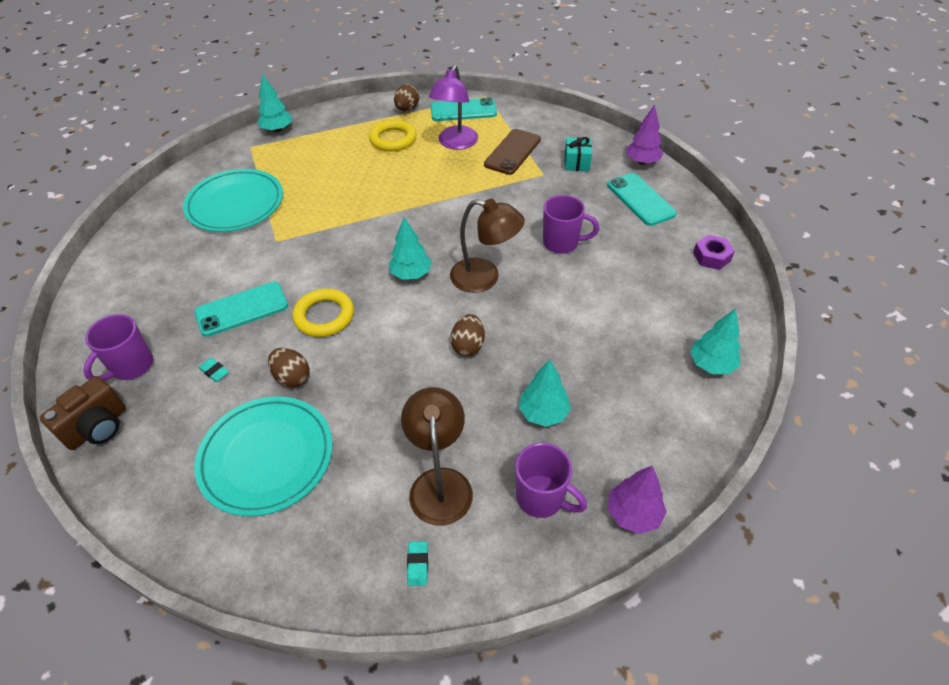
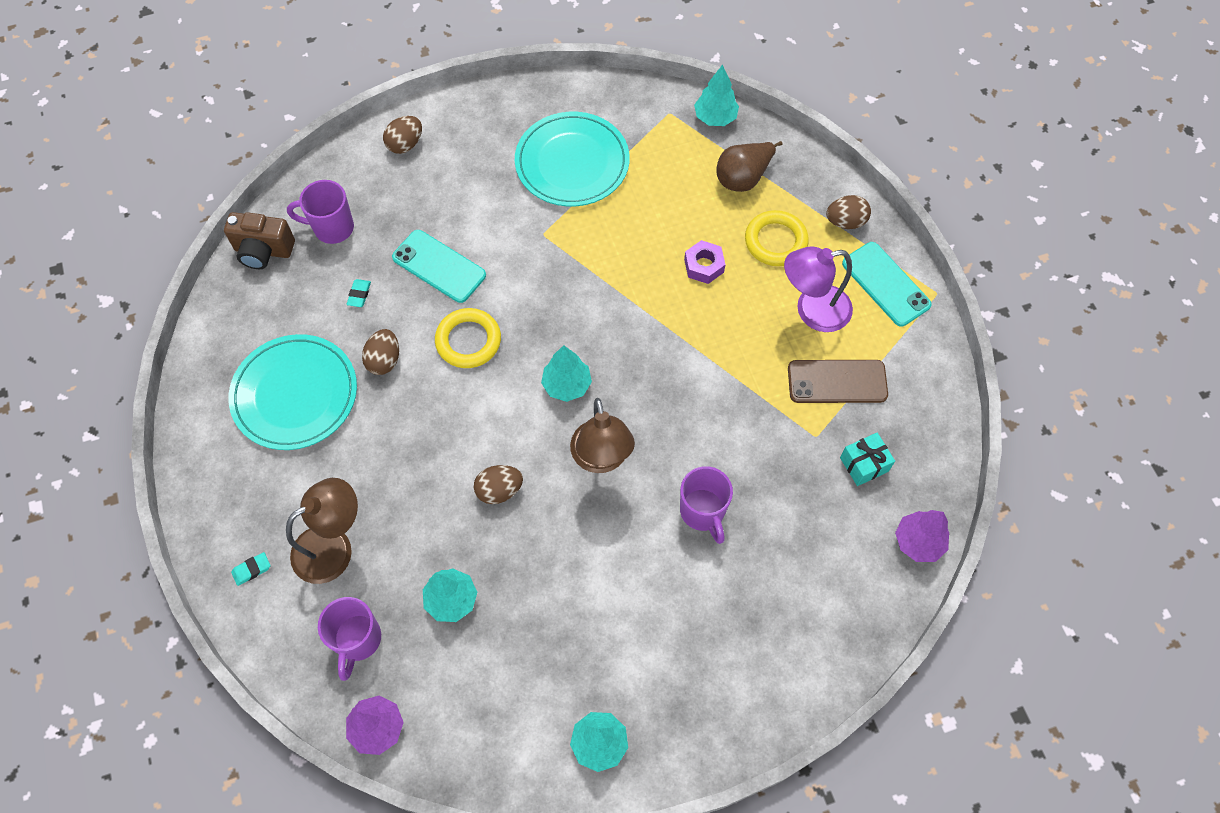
camera: 60 degrees right, 15 degrees up
(110, 288) = (405, 144): none -> brown egg
(334, 135) = (743, 178): none -> brown pear
(640, 199) = (837, 569): turquoise phone -> none
(711, 257) = (778, 690): purple nut -> purple nut (704, 266)

